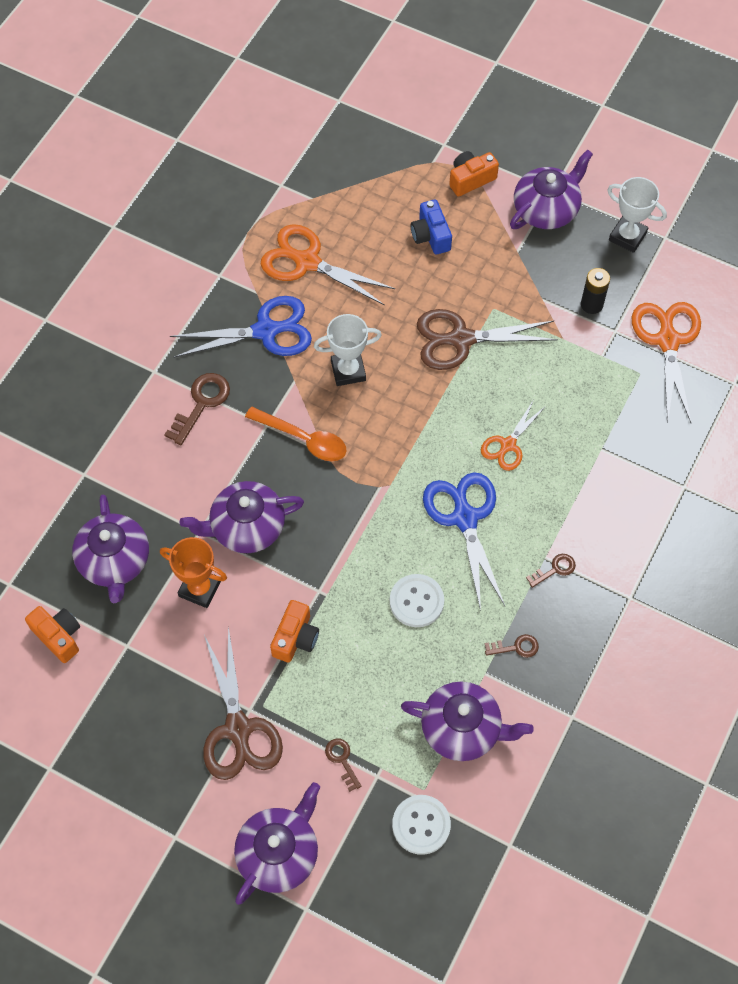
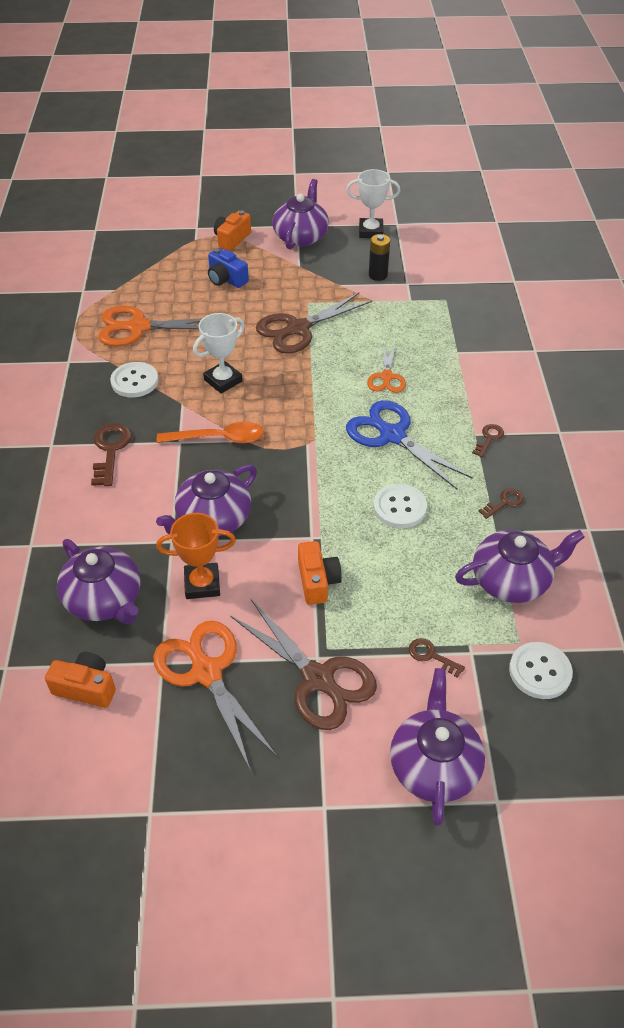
camera: 30 degrees left, 15 degrees down
(266, 331) = (134, 381): blue scissors -> white button
(667, 340) = (448, 275): orange scissors -> orange scissors (206, 672)

